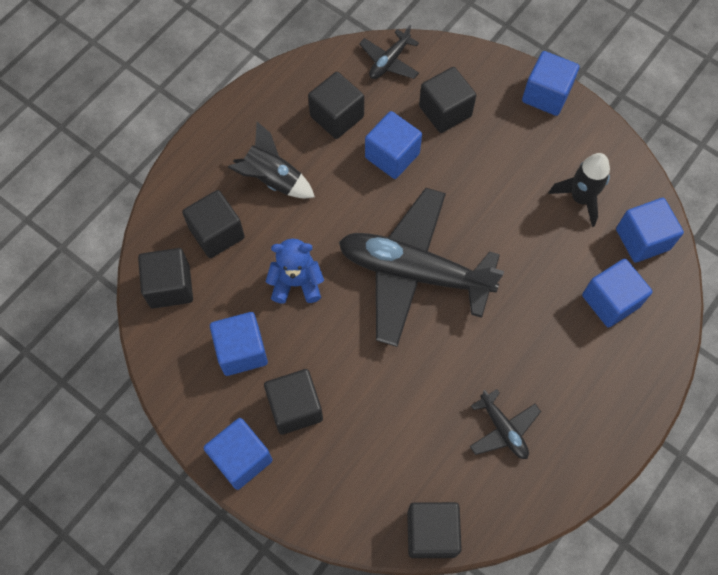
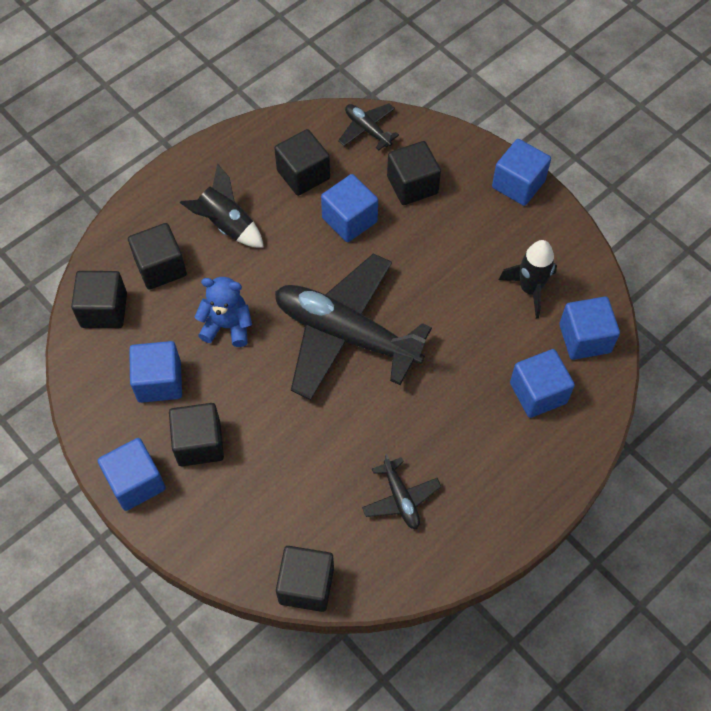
camera: 10 degrees right, 5 degrees down
(389, 61) = (367, 130): black plane -> black plane turned 90 degrees clockwise

